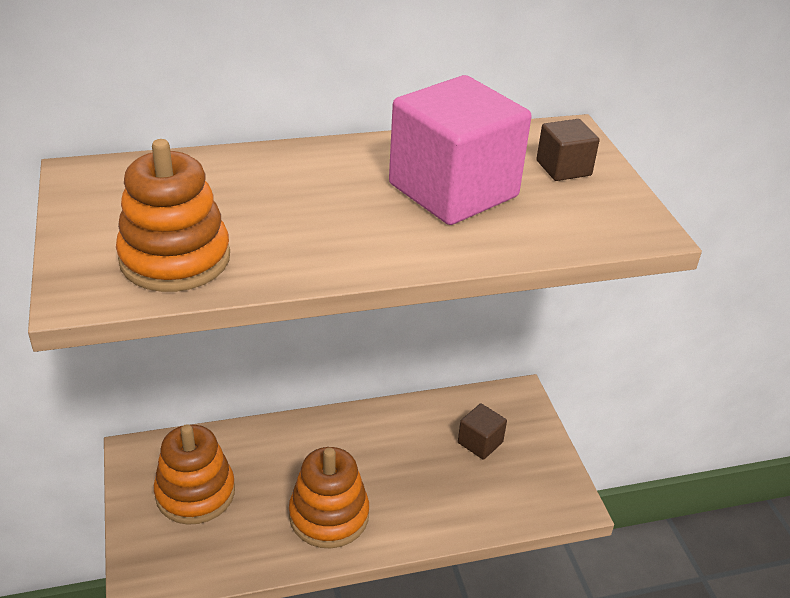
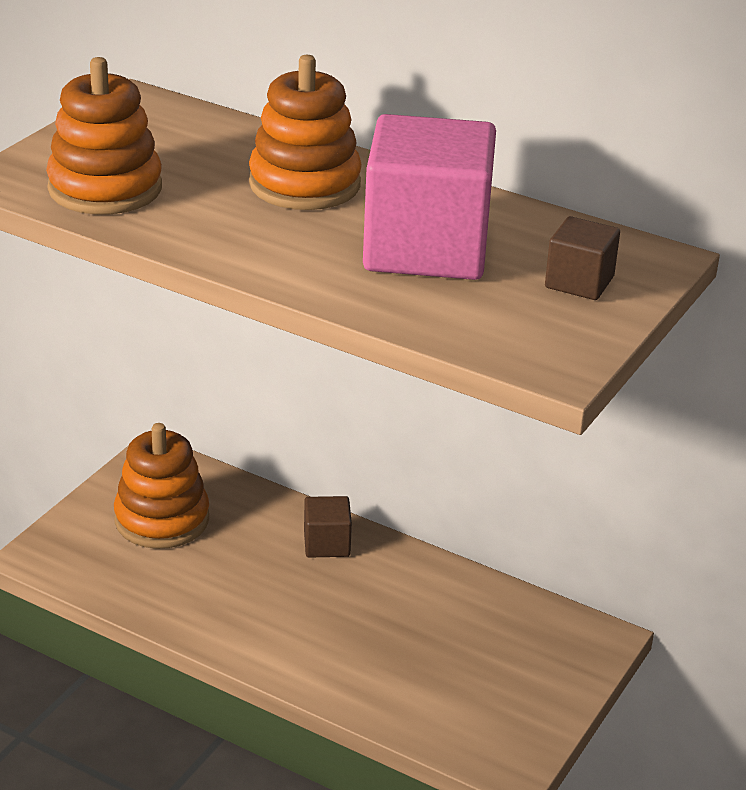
camera: 45 degrees right, 5 degrees down
(329, 515) = (251, 611): orange stacking toy -> orange stacking toy (304, 184)
(480, 442) = (488, 650): brown cube -> brown cube (326, 544)

